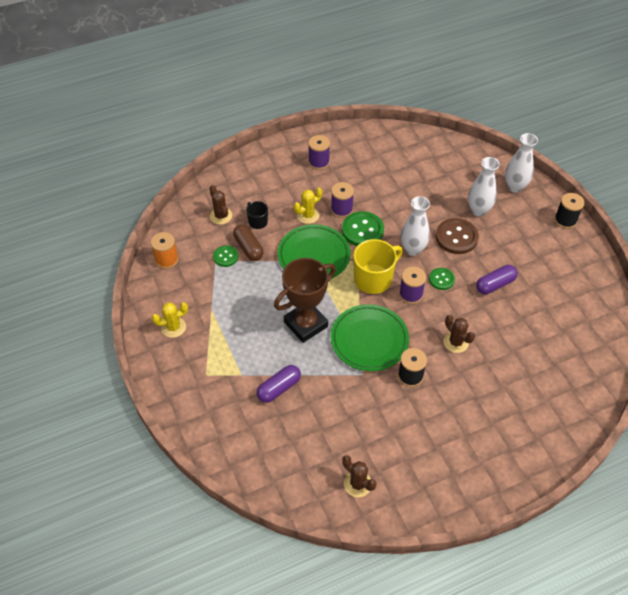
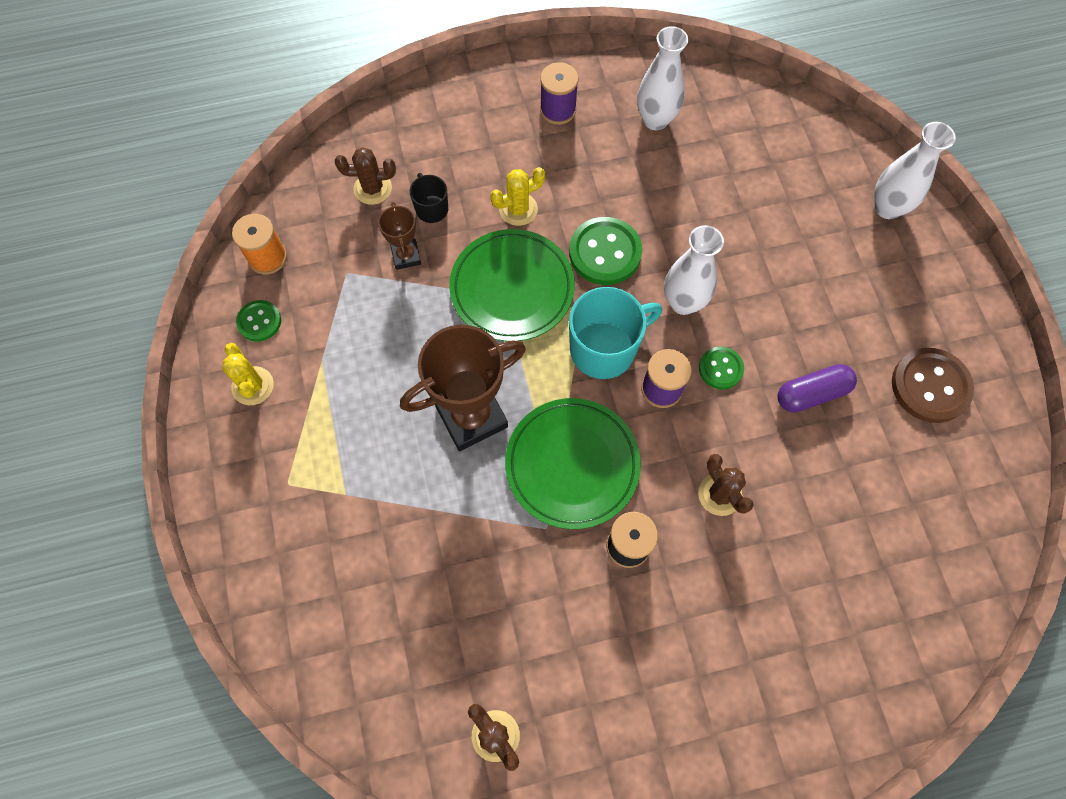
camera: 10 degrees right, 15 degrees up
(173, 327) = (253, 386): yellow cactus -> yellow cactus turned 75 degrees clockwise
(221, 216) = (372, 188): brown cactus -> brown cactus turned 75 degrees counterclockwise
(226, 257) = (365, 267): green button -> green button (259, 321)
(248, 248) = (406, 256): brown capsule -> brown trophy
(279, 388) = (402, 530): purple capsule -> none
(341, 209) = (577, 207): purple spool -> none
(374, 279) = (604, 349): yellow mug -> turquoise mug
(456, 237) = (764, 291): brown button -> brown button (930, 386)
(478, 210) = (813, 244): white vase -> white vase (655, 120)
(565, 220) = (963, 287): black spool -> none

